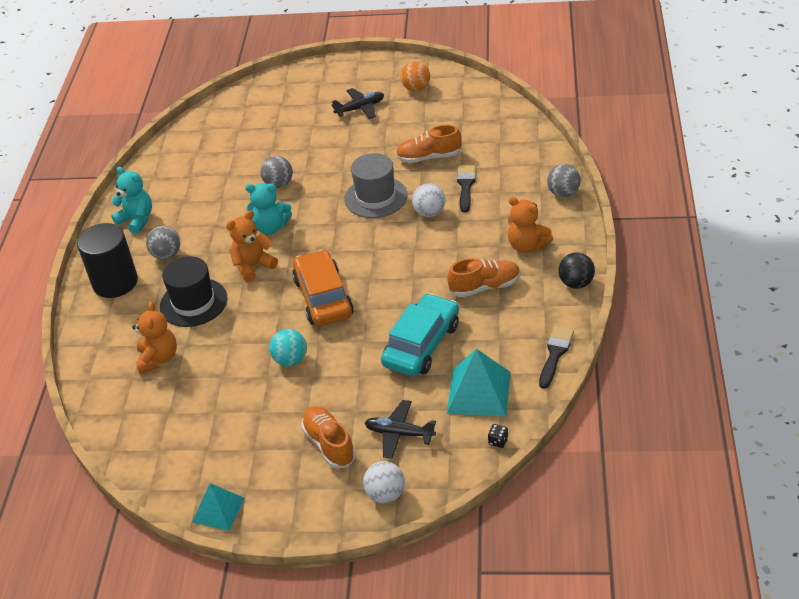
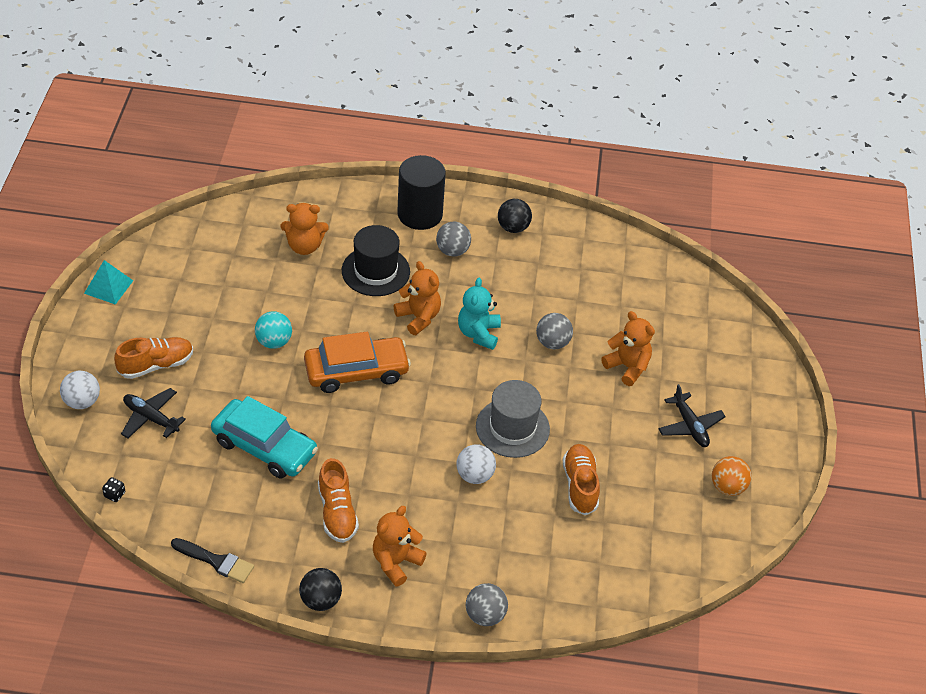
camera: 85 degrees right, 5 degrees up
(137, 220) = (513, 227): turquoise teddy bear -> black ball
(302, 142) = (627, 367): none -> orange teddy bear
(399, 434) = (151, 418): black plane -> black plane turned 75 degrees counterclockwise
(466, 186) = (518, 516): black brush -> none
(479, 392) = (183, 487): turquoise pyramid -> none

